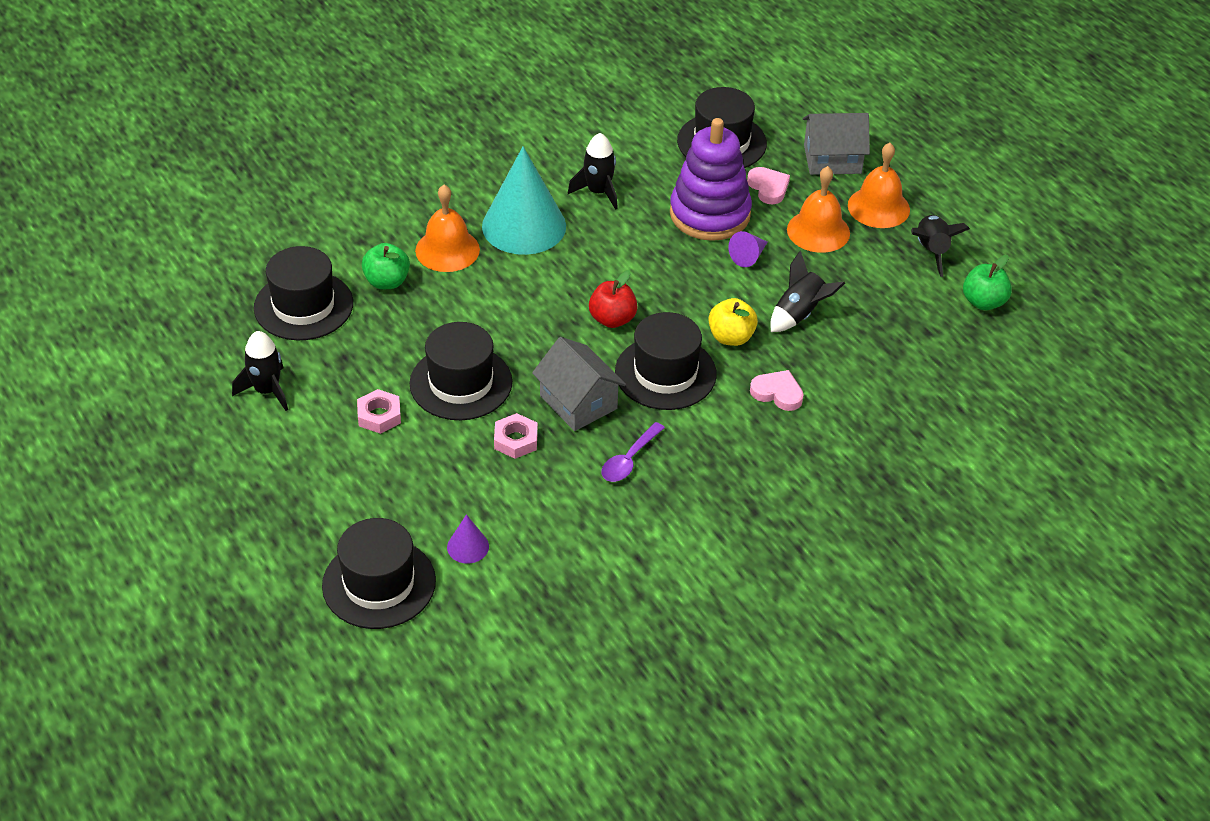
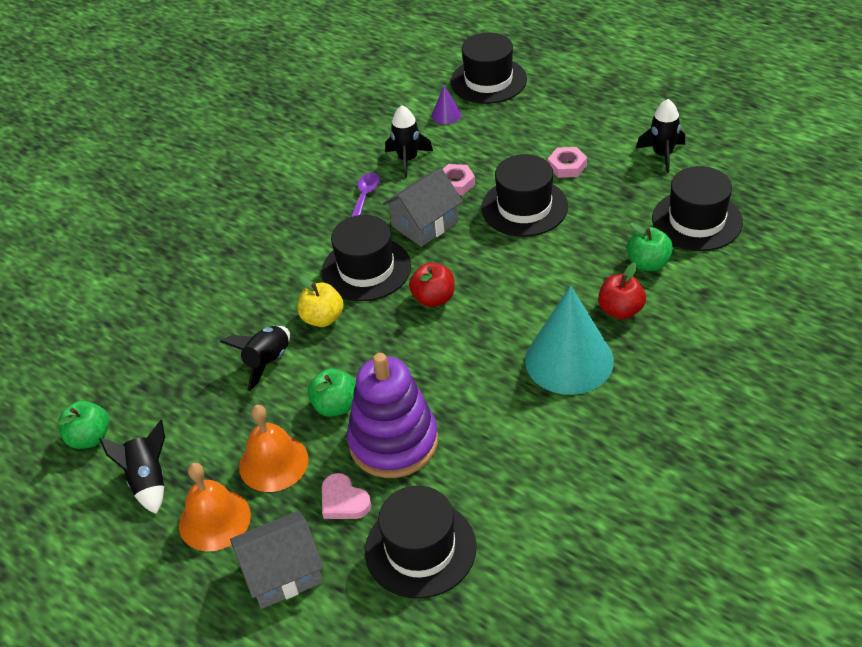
camera: 165 degrees right, 0 degrees up
(447, 250) = (620, 310): orange bell -> red apple
(578, 402) = (424, 224): grey house -> grey house turned 75 degrees counterclockwise
(598, 192) = (521, 426): black rocket -> black rocket (408, 159)
(748, 256) = (335, 406): purple cone -> green apple
(777, 393) = (266, 284): pink heart -> none

